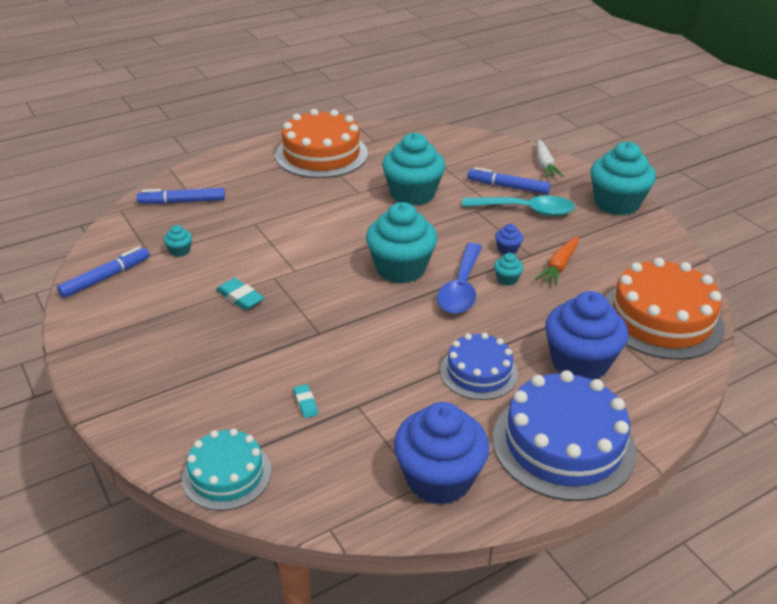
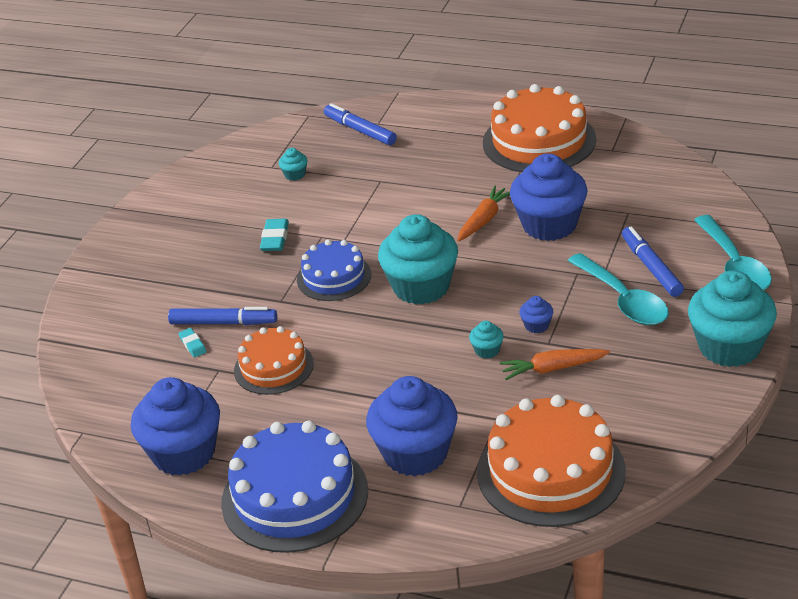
camera: 55 degrees right, 0 degrees up
(105, 278) = (219, 169): blue marker -> blue marker (223, 323)
(227, 474) = (84, 357): turquoise cake -> none
(305, 403) = (193, 345): turquoise eraser -> turquoise eraser turned 60 degrees counterclockwise
(368, 211) = (484, 220): none -> orange carrot
(395, 376) = (273, 367): none -> orange cake
(412, 194) = (549, 225): turquoise cupcake -> blue cupcake
(461, 288) = (437, 334): blue spoon -> none
(479, 372) = (332, 406): blue cake -> blue cake (334, 277)
(544, 165) = (734, 265): white carrot -> turquoise spoon

